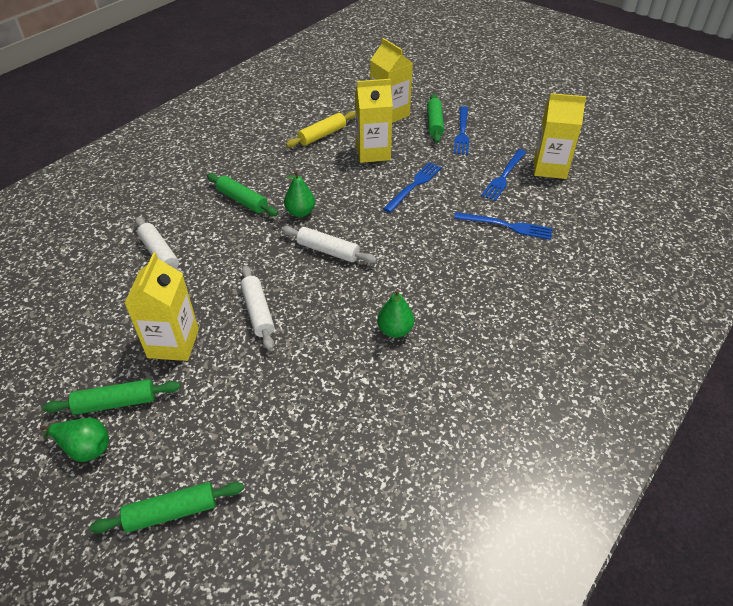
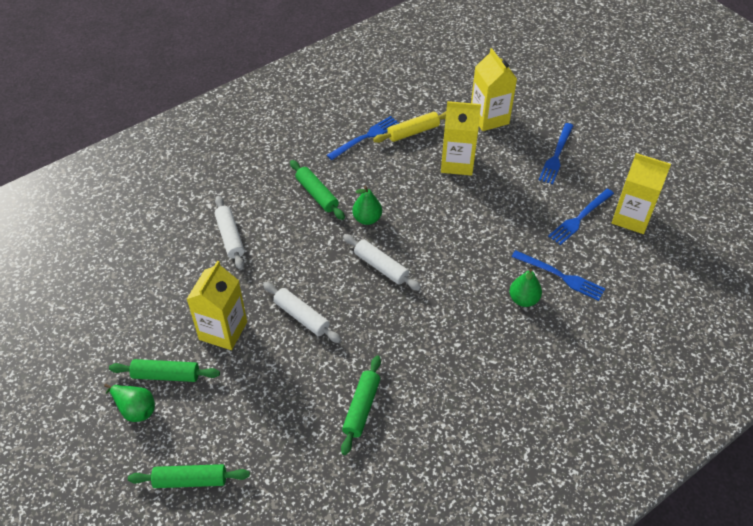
camera: 15 degrees right, 5 degrees up
(258, 312) = (301, 316): white rolling pin -> white rolling pin turned 45 degrees counterclockwise
(395, 330) = (416, 363): green pear -> green pear (523, 299)
(414, 185) = (485, 210): blue fork -> blue fork (365, 137)
(434, 124) = (531, 139): green rolling pin -> green rolling pin (361, 408)

